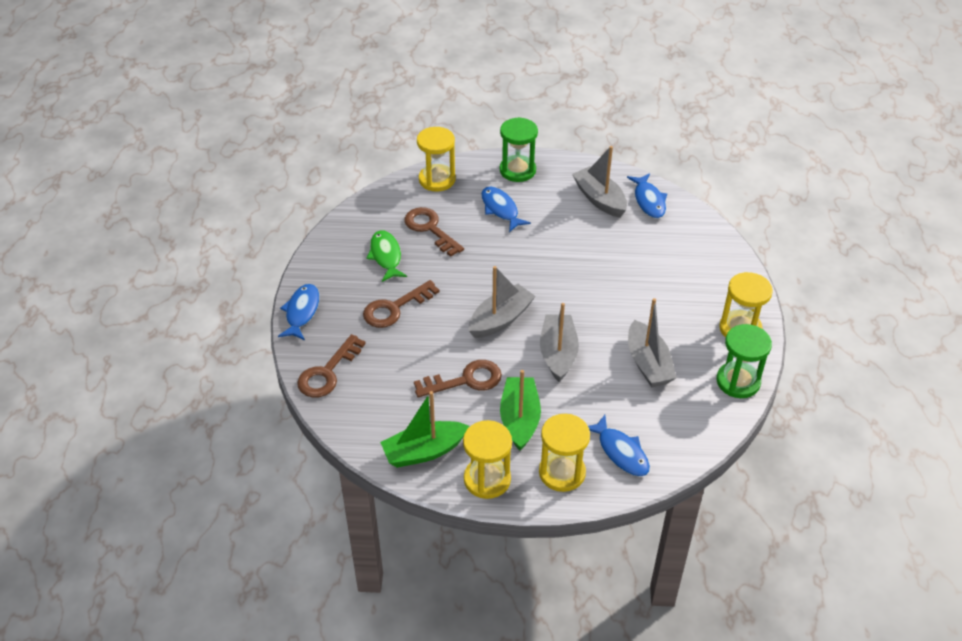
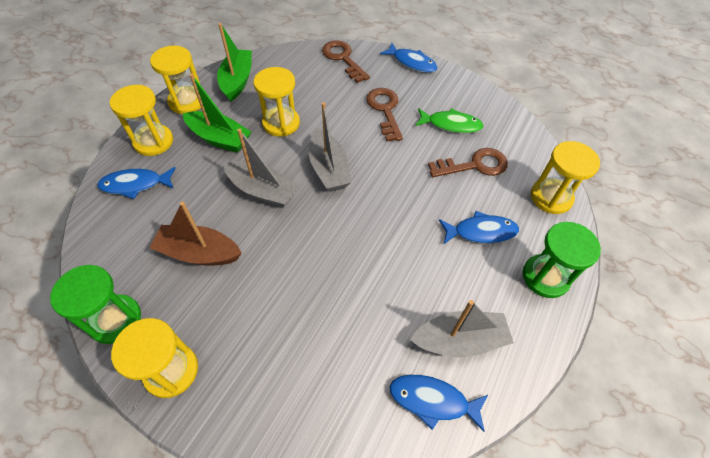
camera: 115 degrees right, 10 degrees up
(465, 380) = (281, 123): brown key -> yellow hourglass
(648, 364) = (199, 253): grey boat -> brown boat

